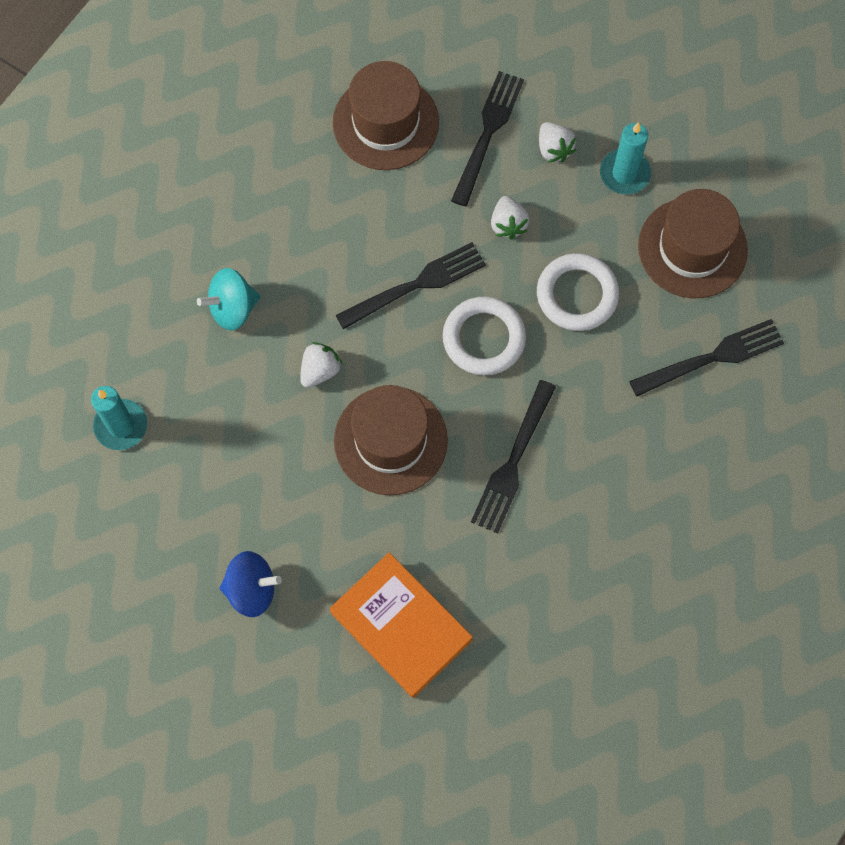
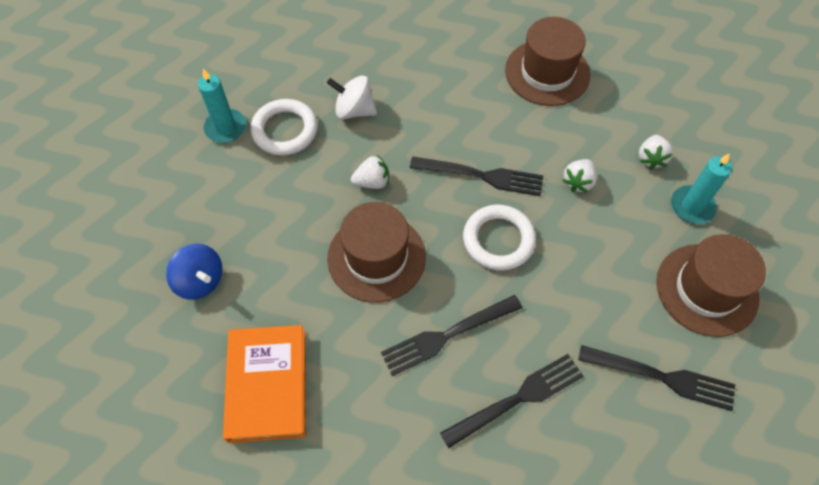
camera: 40 degrees right, 10 degrees down
(232, 308) = (354, 110): turquoise spinning top -> white spinning top
(487, 133) = (611, 120): black fork -> black fork (517, 399)
(577, 295) = (590, 259): white ring -> white ring (285, 130)

